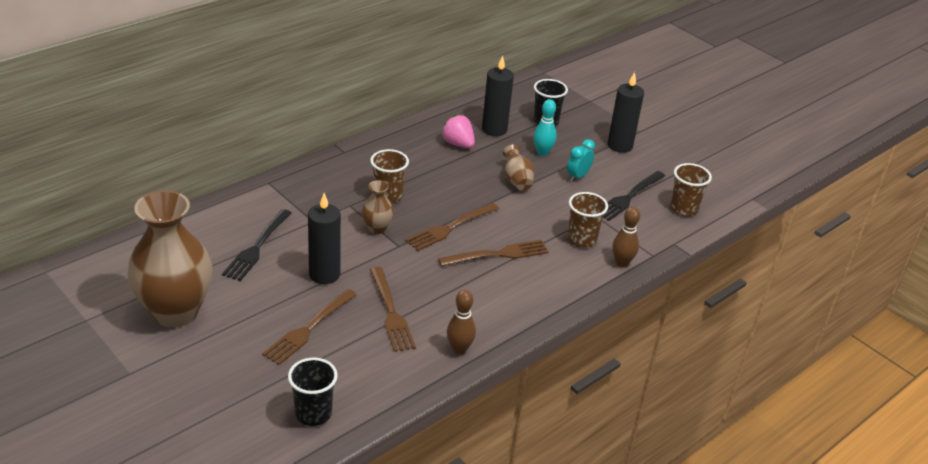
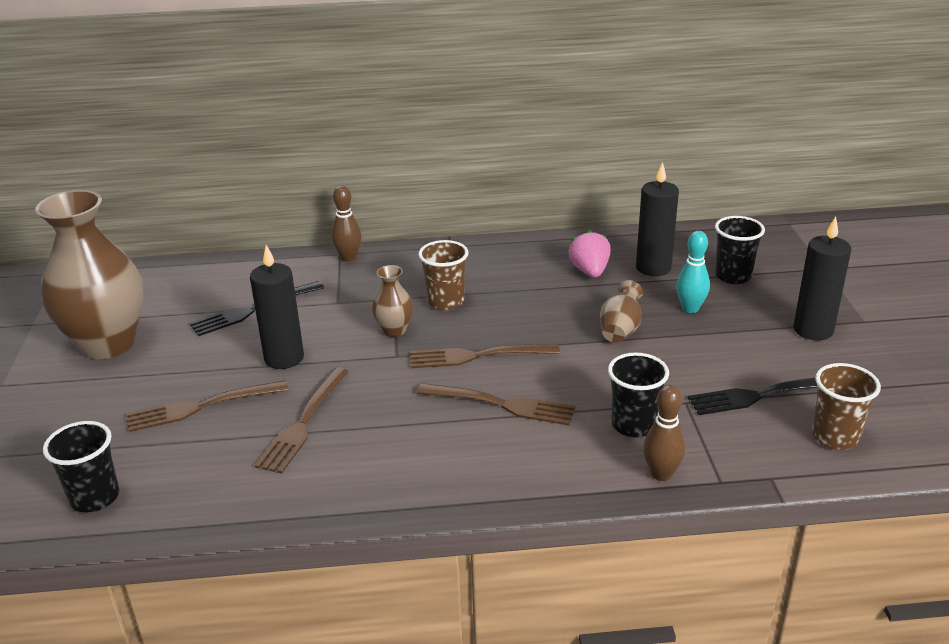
camera: 40 degrees right, 5 degrees down
(459, 349) = (329, 495): brown bowling pin -> brown bowling pin (348, 258)
(578, 176) = (710, 349): turquoise clock -> none
(582, 239) = (633, 425): brown cup -> black cup

